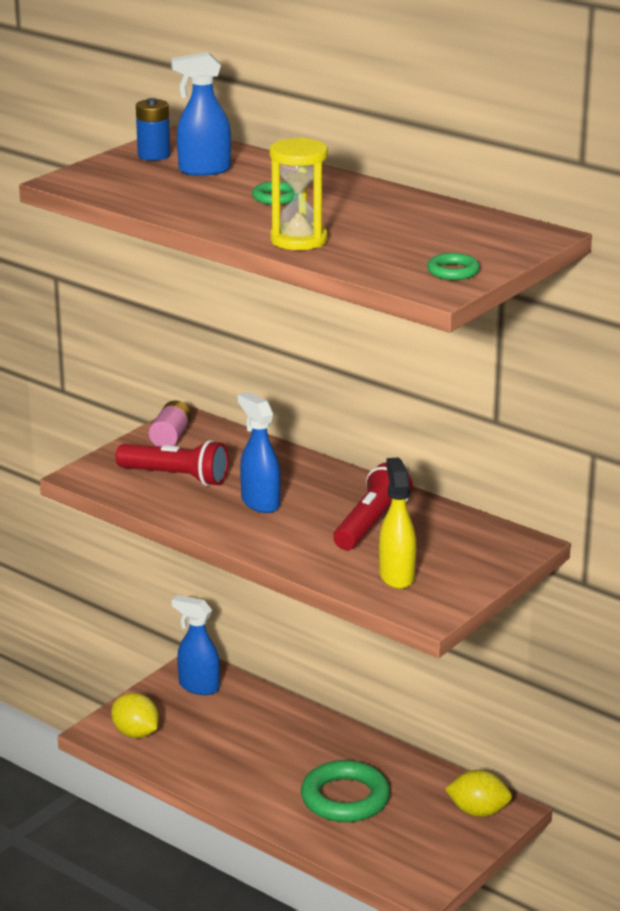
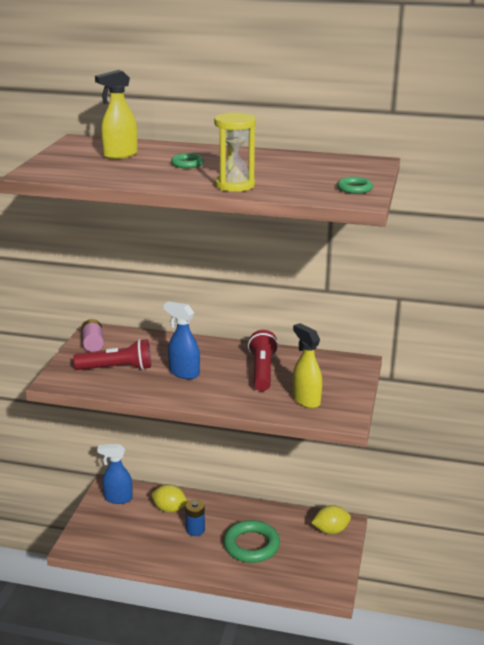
camera: 25 degrees left, 0 degrees up
(135, 733) = (97, 541): yellow lemon -> yellow lemon (169, 509)
(154, 155) = (75, 151): blue battery -> blue battery (195, 530)
(203, 170) = (120, 155): blue spray bottle -> yellow spray bottle

